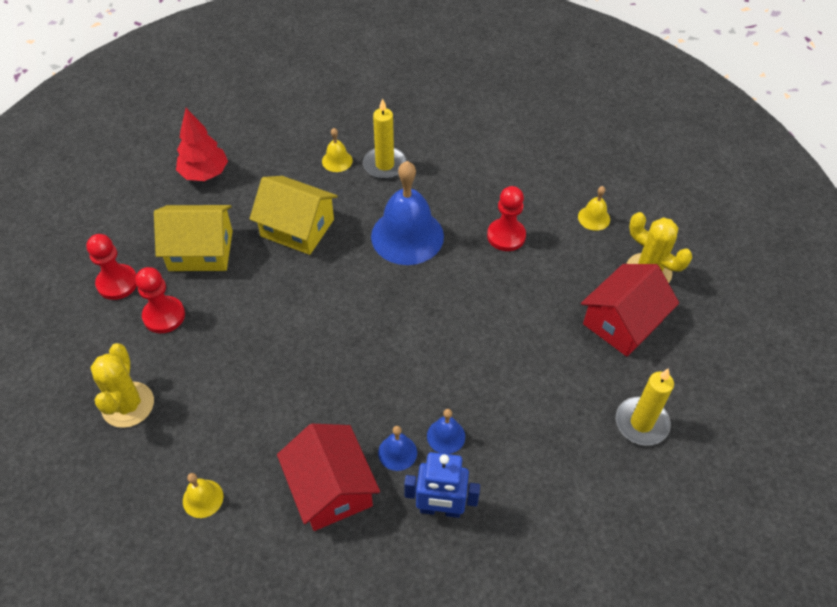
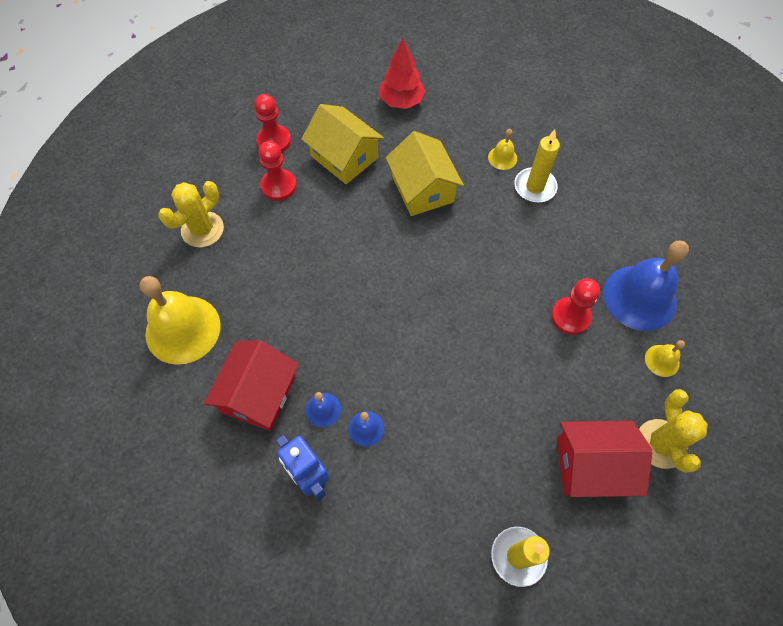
camera: 45 degrees right, 10 degrees up
(203, 498) = (183, 329): yellow bell -> yellow bell, size x2.22
(407, 236) = (494, 256): blue bell -> blue bell (639, 297)

